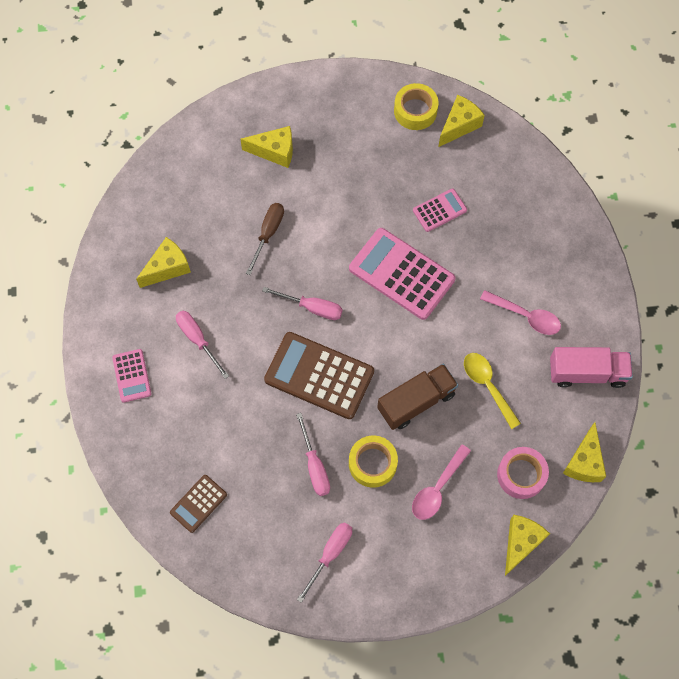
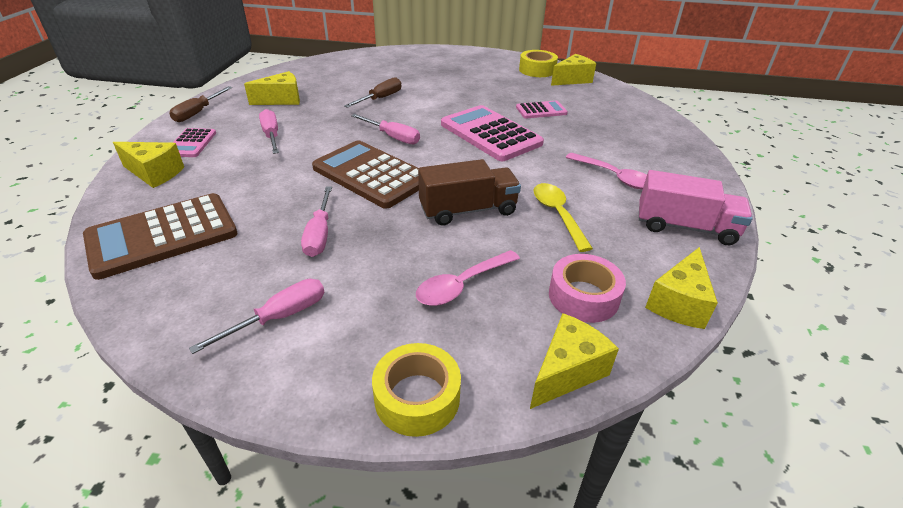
camera: 15 degrees right, 30 degrees down
(99, 319) = (198, 112): none -> brown screwdriver
(198, 503) = (162, 236): brown calculator -> brown calculator, size x1.93
(274, 151) = (413, 69): yellow cheese -> yellow cheese (154, 173)
(372, 463) = (390, 246): yellow tape -> yellow tape (417, 397)

